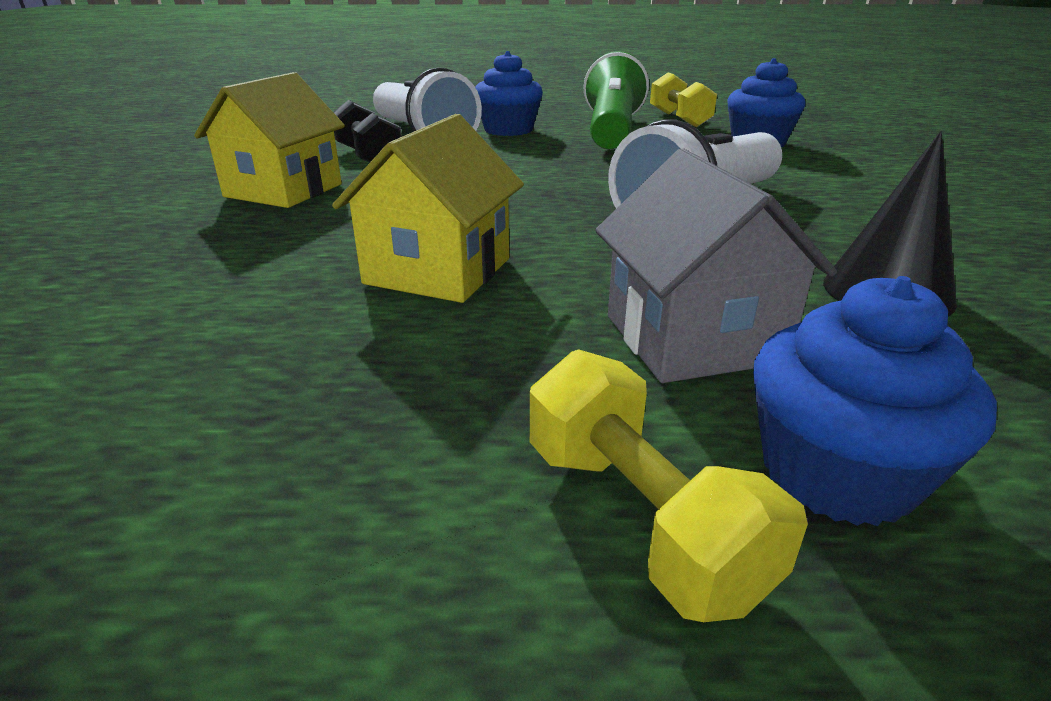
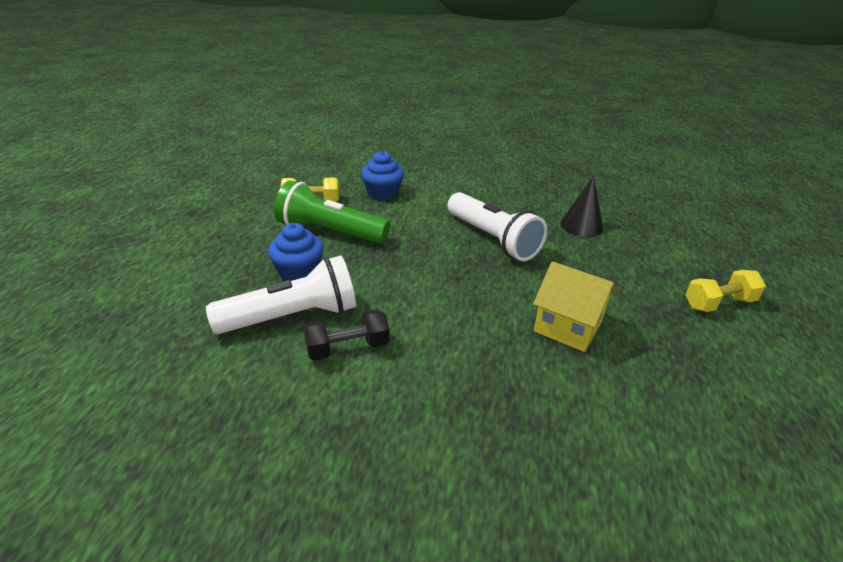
camera: 80 degrees left, 5 degrees up
(284, 190) = (424, 392): yellow house -> none
(693, 338) = (622, 272): grey house -> none
(837, 473) = (689, 269): blue cupcake -> none

